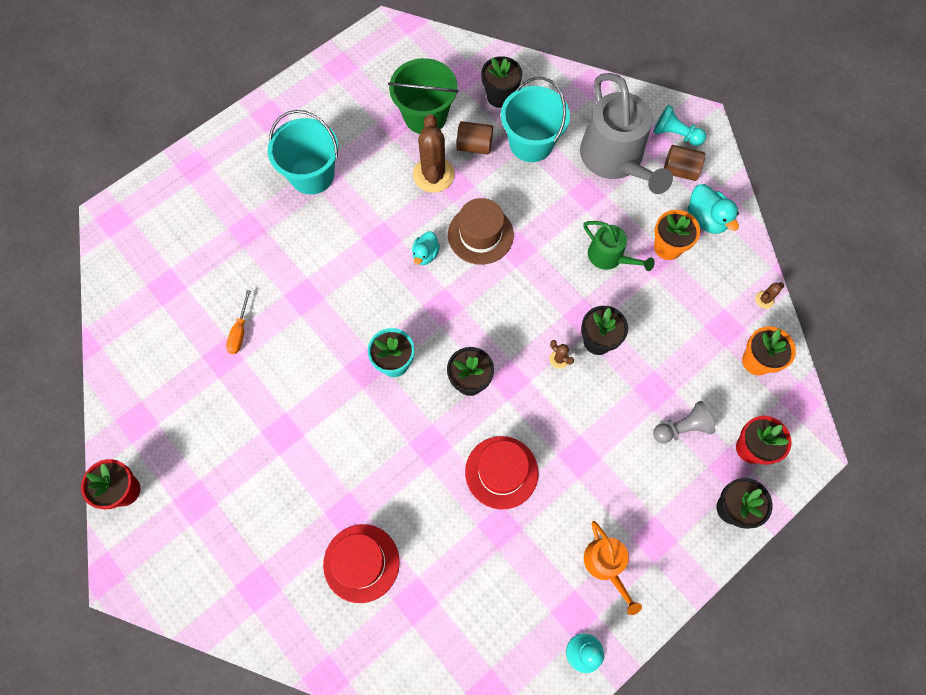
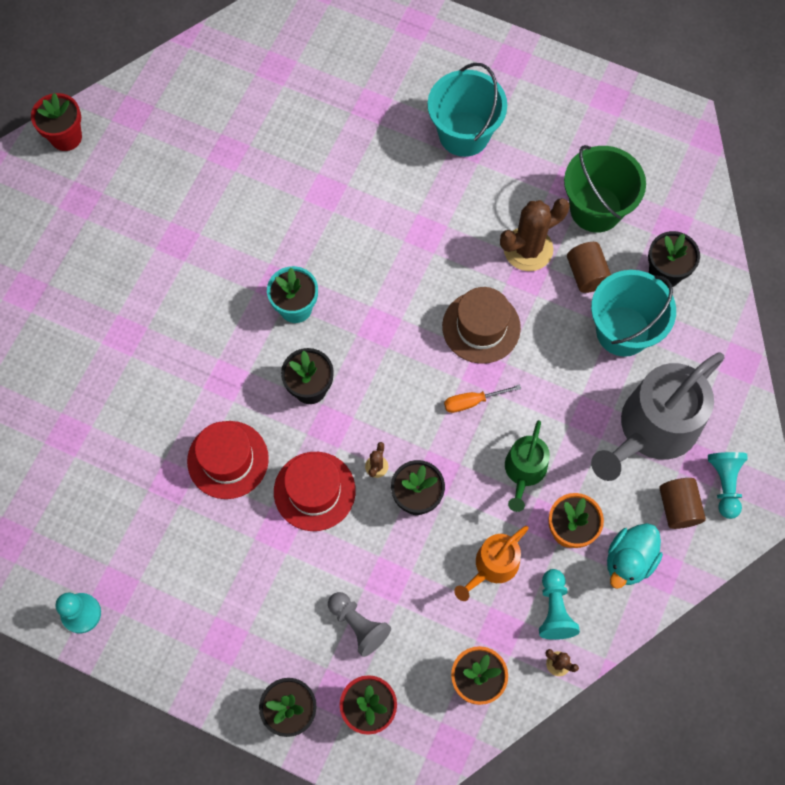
camera: 65 degrees right, 0 degrees up
(240, 331) = (261, 153): orange screwdriver -> orange screwdriver (472, 401)
(361, 563) = (84, 369): red hat -> red hat (314, 491)
(425, 254) = (430, 283): turquoise duck -> none
(606, 564) = (176, 601): orange watering can -> orange watering can (493, 566)
(723, 284) = (554, 609): none -> turquoise pawn

